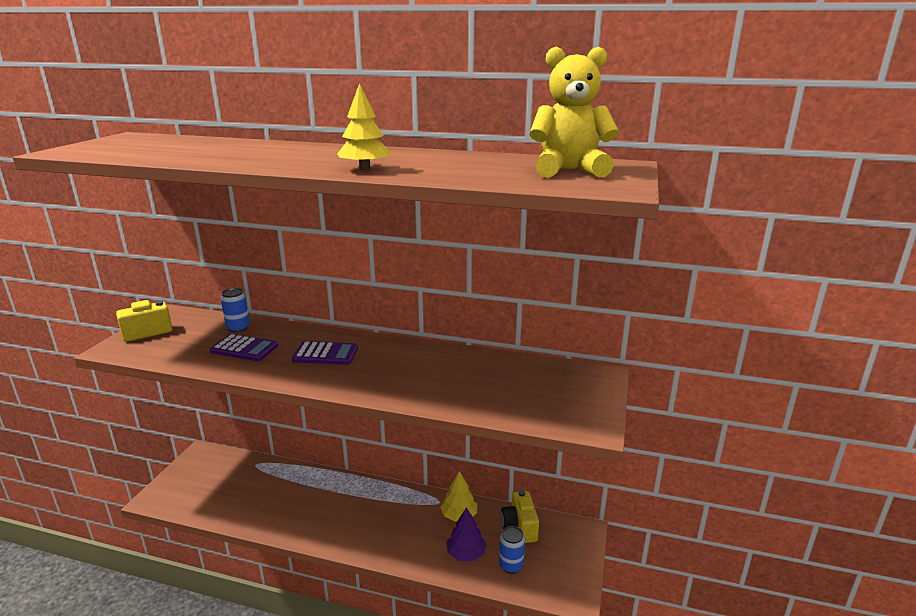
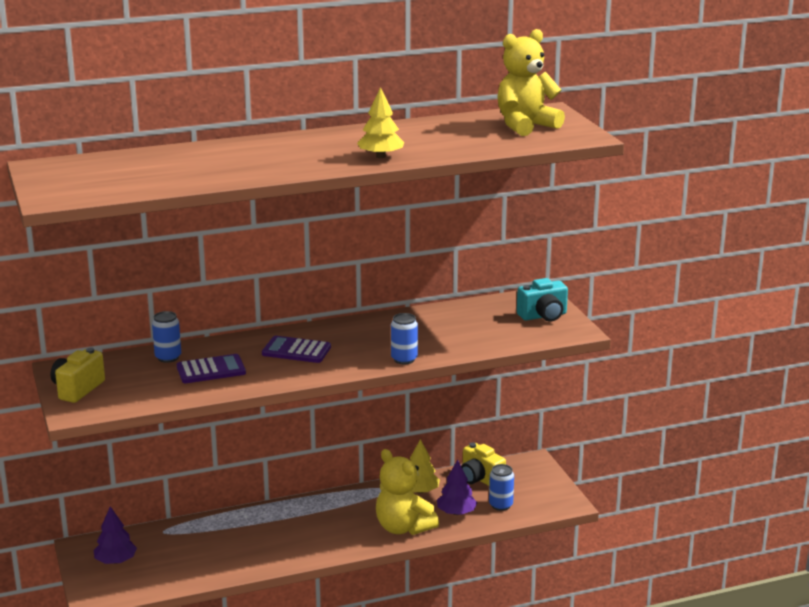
camera: 35 degrees left, 0 degrees up
(201, 474) = (115, 561): none -> purple tree
(325, 354) = (296, 351): purple calculator -> purple calculator turned 135 degrees counterclockwise
(391, 394) = (404, 359): none -> blue can
(409, 547) = (403, 527): none -> yellow teddy bear
(578, 397) = (543, 316): none -> turquoise camera

